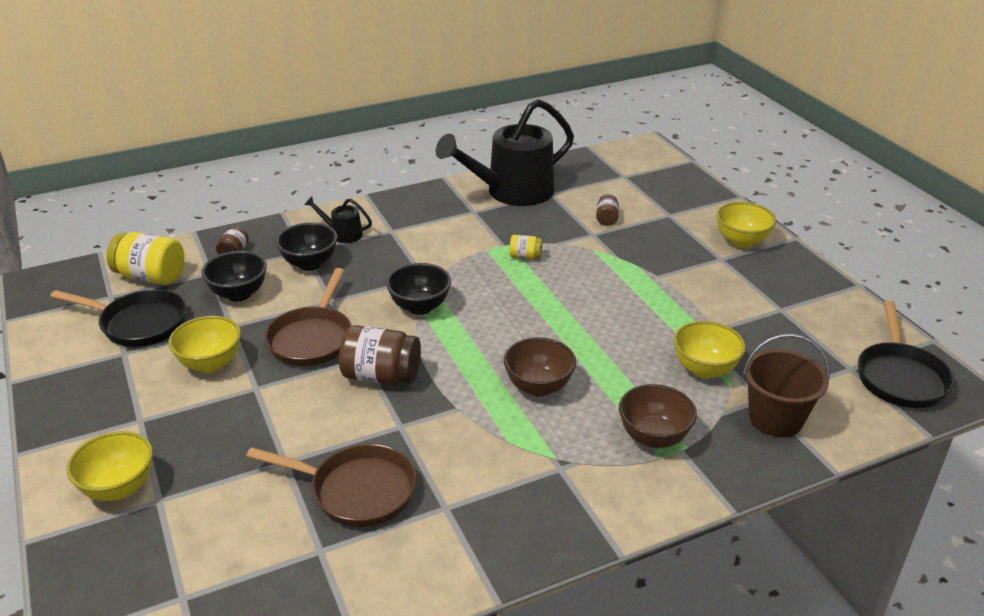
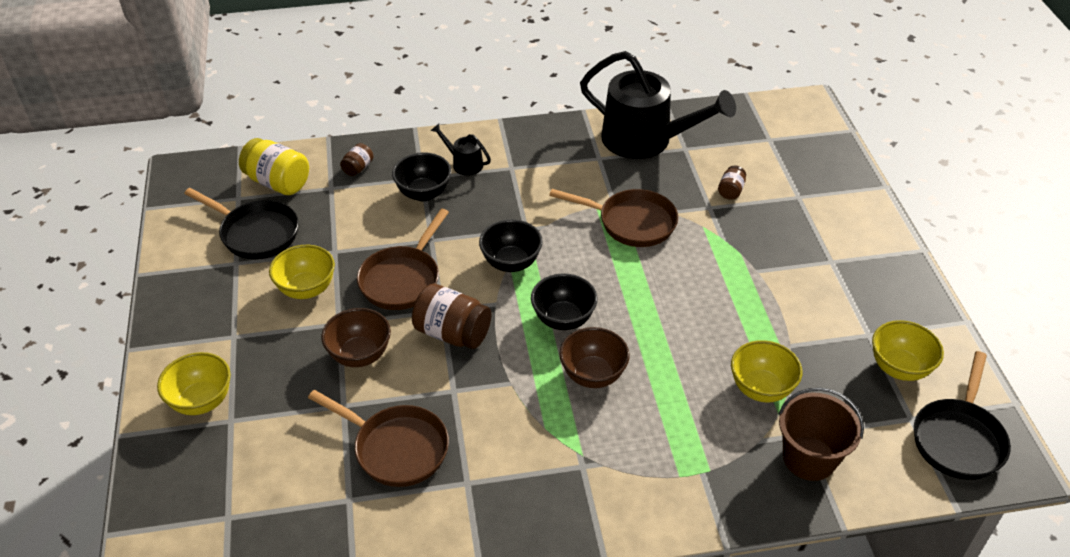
camera: 15 degrees right, 10 degrees up
(239, 294) = (350, 216): black bowl -> black bowl (563, 319)
(512, 192) = (645, 140): black watering can -> black watering can turned 135 degrees counterclockwise
(525, 257) = (631, 223): yellow jar -> brown pan
(653, 437) = (681, 453): brown bowl -> brown bowl (360, 355)
(741, 241) = (862, 244): yellow bowl -> yellow bowl (899, 368)

